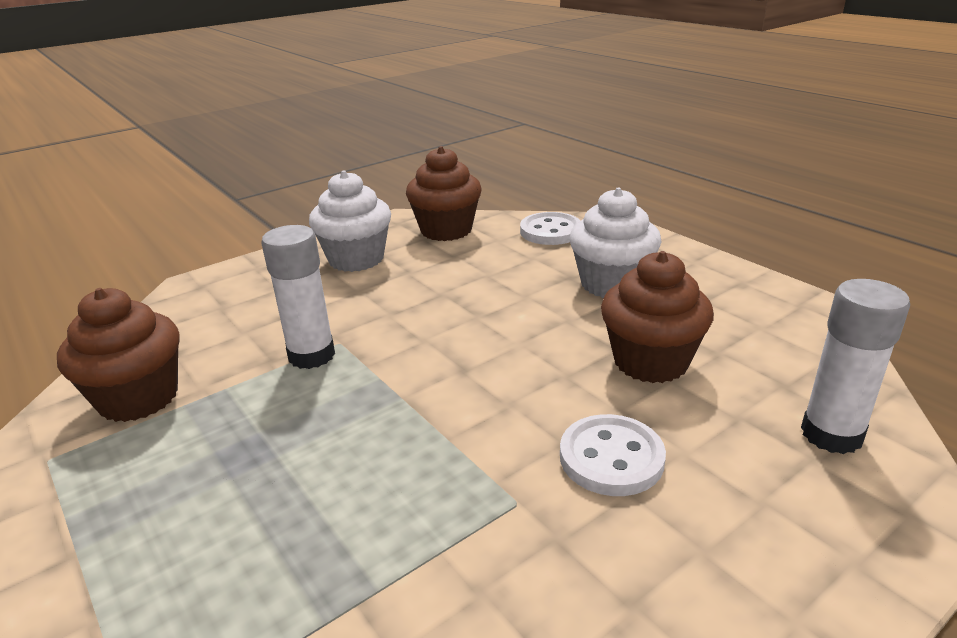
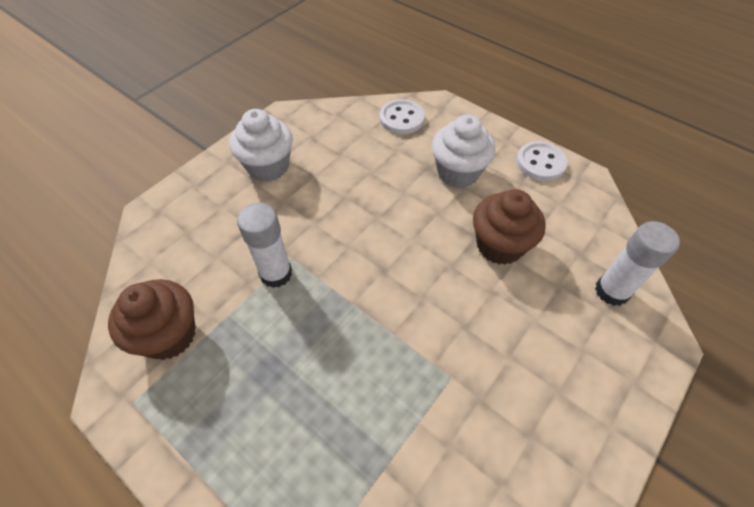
camera: 15 degrees left, 25 degrees up
(446, 230) = (324, 125): brown cupcake -> none
(611, 458) = (495, 332): white button -> white button (540, 163)

